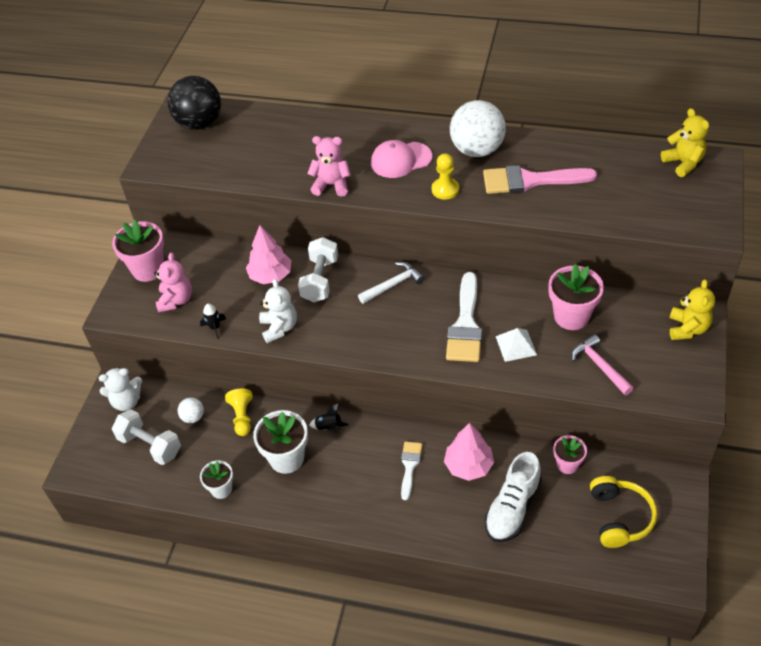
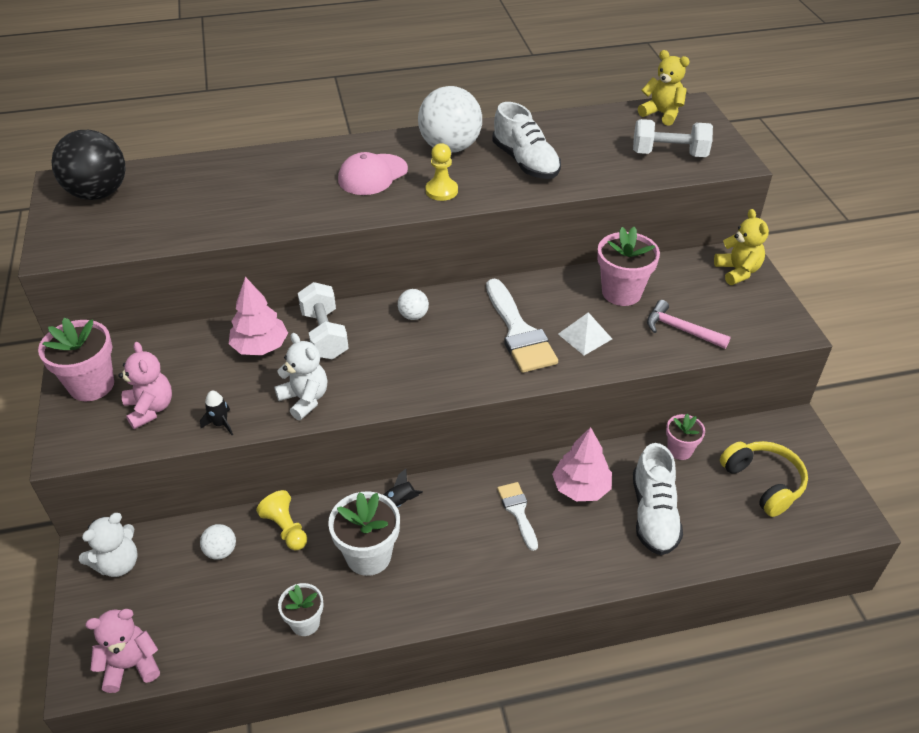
camera: 30 degrees left, 5 degrees down
(150, 445) = (179, 606): white dumbbell -> white dumbbell (669, 154)
(331, 185) = (307, 217): pink teddy bear -> pink teddy bear (131, 665)
(393, 284) = (413, 315): white hammer -> white ball
(530, 181) = (525, 162): pink brush -> white shoe

